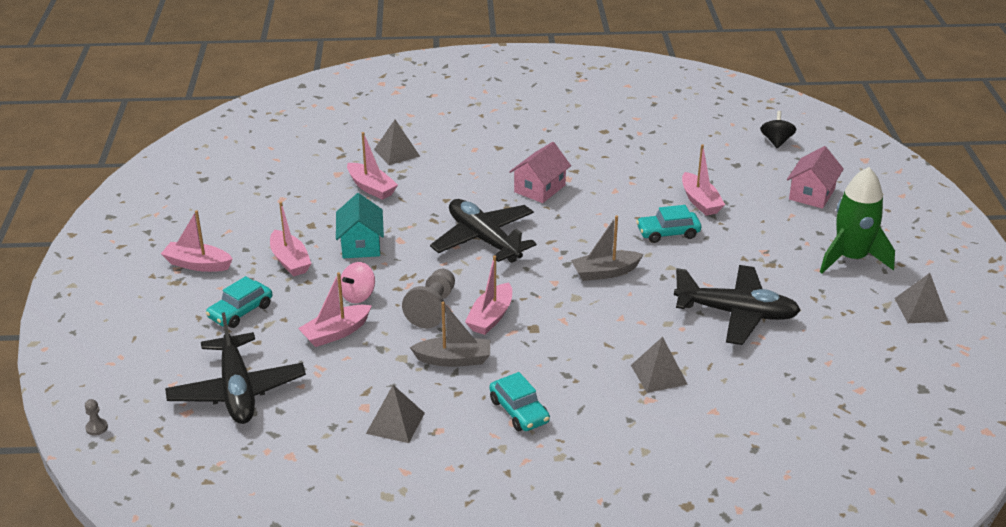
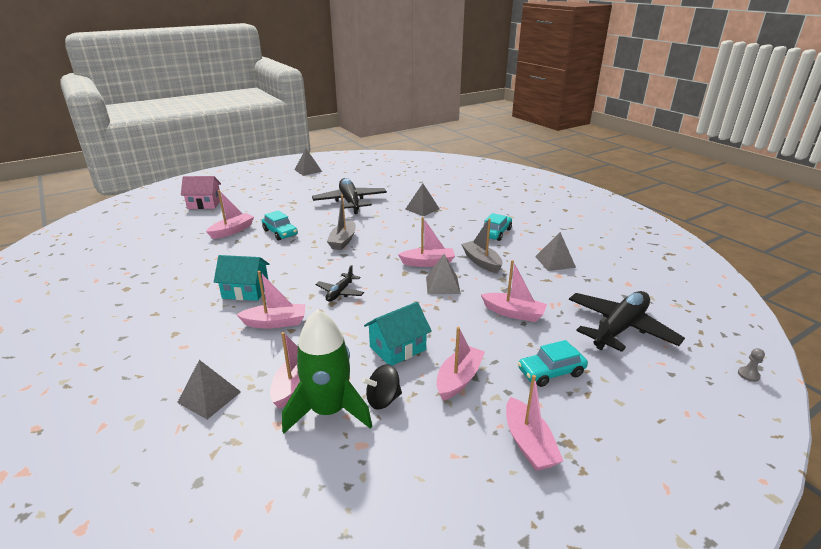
camera: 120 degrees left, 5 degrees down
(240, 311) = (551, 372): turquoise car -> turquoise car turned 150 degrees clockwise
(358, 296) = (463, 321): pink spinning top -> none
(433, 308) = (442, 285): grey pawn -> grey pyramid
(466, 194) = (275, 322): none -> pink boat
(484, 239) = (340, 292): black plane -> black plane, size x0.51
(539, 188) = (246, 291): pink house -> turquoise house
(605, 272) = (343, 241): grey boat -> grey boat turned 60 degrees clockwise
(776, 141) = (131, 223): black spinning top -> black spinning top (383, 400)
(851, 258) = (273, 187): green rocket -> green rocket (329, 411)

